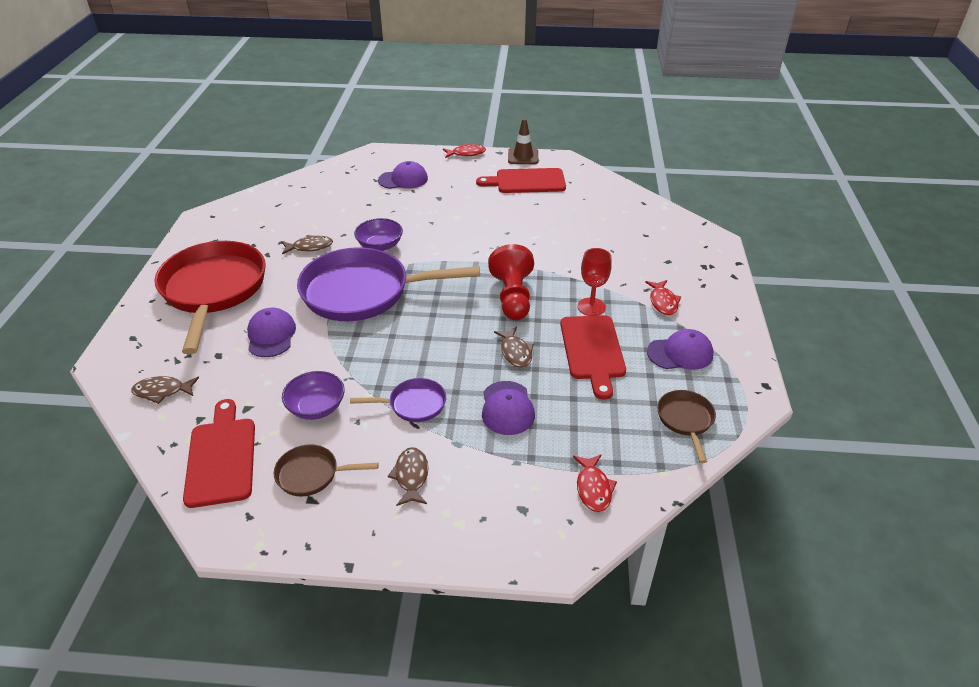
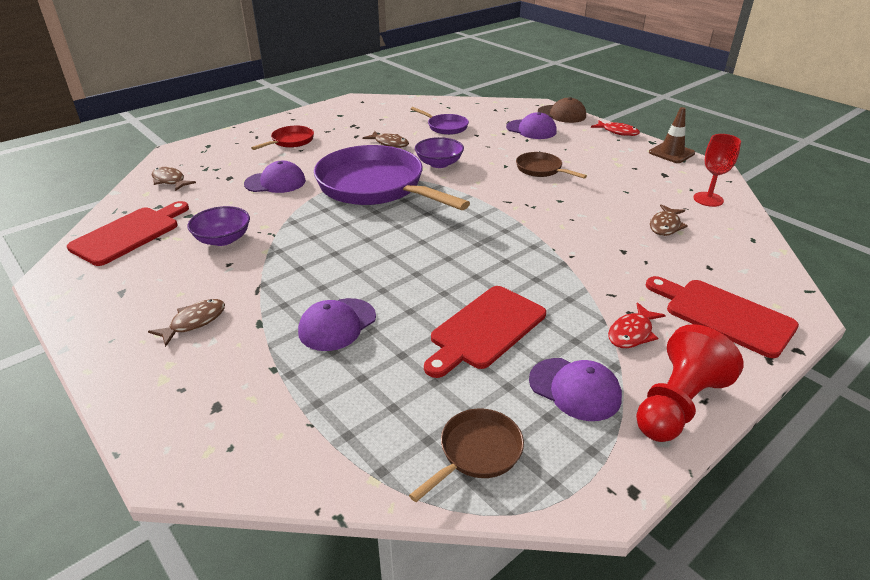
camera: 45 degrees right, 5 degrees down
(213, 290) = (290, 141): red pan -> red pan, size x0.45
(271, 335) = (275, 182): purple cap -> purple cap turned 45 degrees clockwise
(312, 474) = (149, 277): brown pan -> brown pan (541, 169)
(405, 154) = (562, 114): none -> brown cap
(413, 404) = (280, 276): purple pan -> purple pan (445, 127)
(512, 297) = (483, 248): red pawn -> red pawn (677, 405)
(515, 352) = (415, 289): brown fish -> brown fish (665, 226)
(527, 181) = (644, 172): red cutting board -> red cutting board (724, 315)
(591, 307) = (544, 294): red goblet -> red goblet (708, 199)
(593, 488) = (292, 438): red fish -> none

